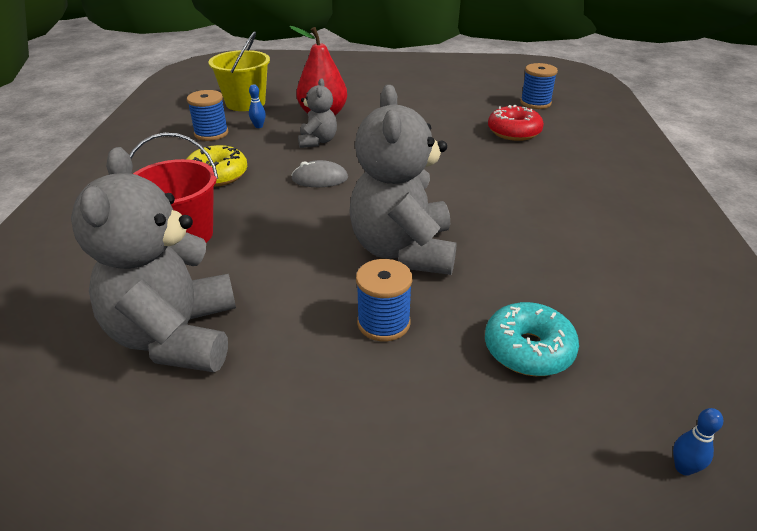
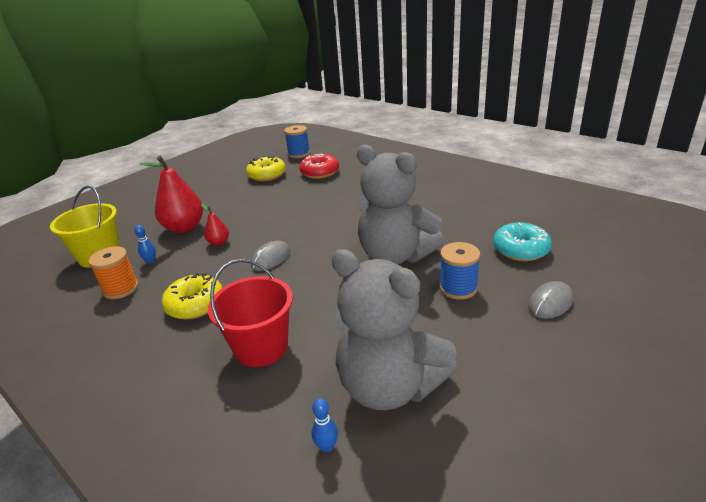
camera: 50 degrees left, 5 degrees down
(211, 133) = (121, 289): blue spool -> orange spool
(317, 141) = (218, 242): grey teddy bear -> red pear
(426, 420) = (550, 302): none -> grey mouse
(465, 107) = (267, 175): none -> yellow donut
(683, 468) = (624, 243): blue bowling pin -> blue bowling pin (327, 446)

